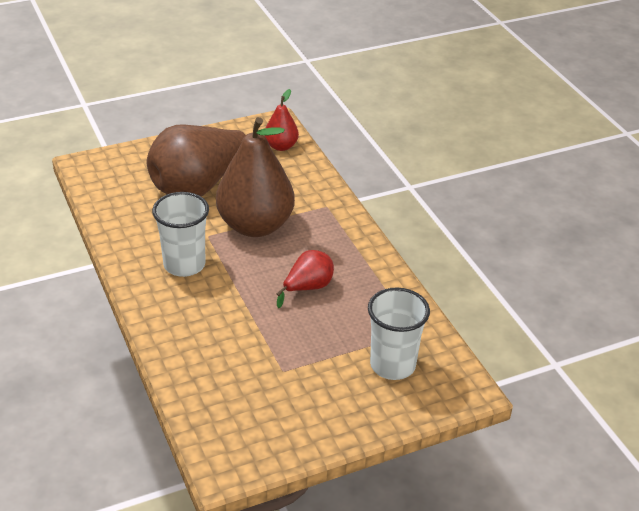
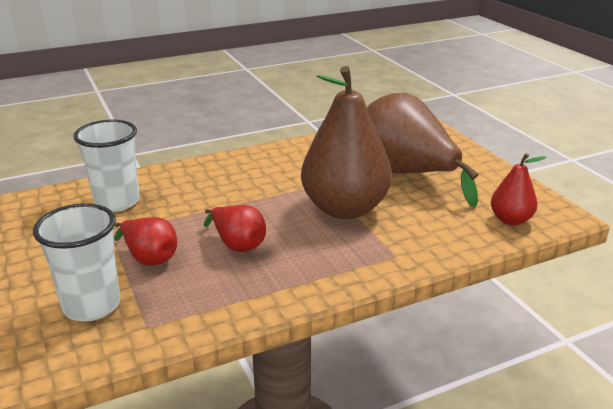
camera: 90 degrees right, 10 degrees down
(184, 265) = (275, 175): white cup -> white cup (117, 202)
(326, 339) = (149, 257): none -> red pear

